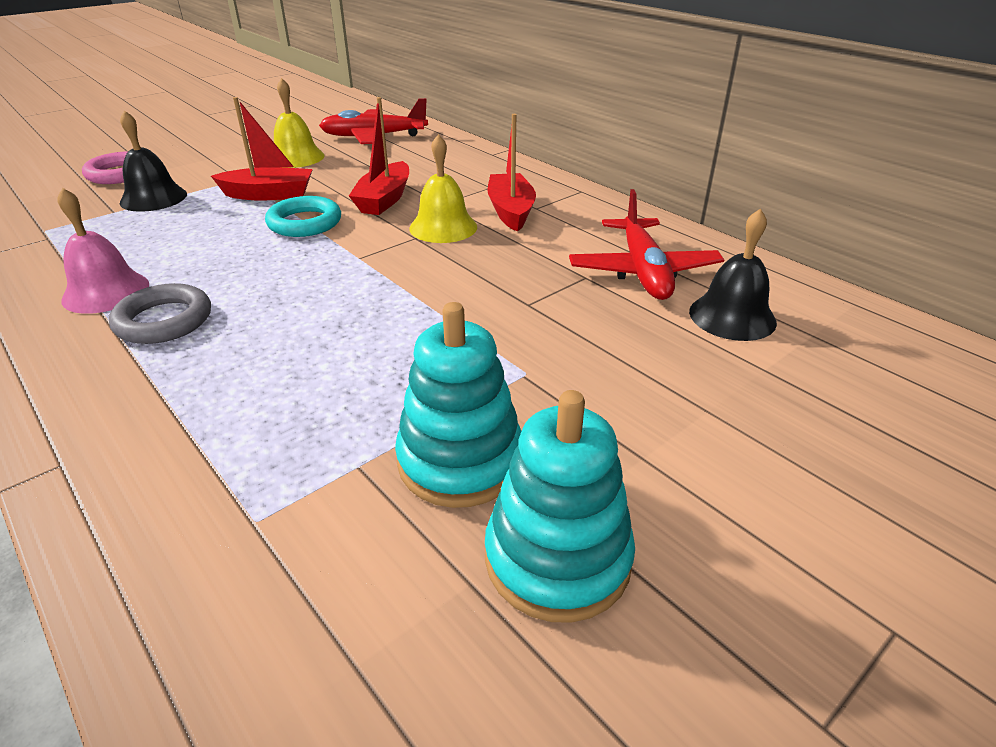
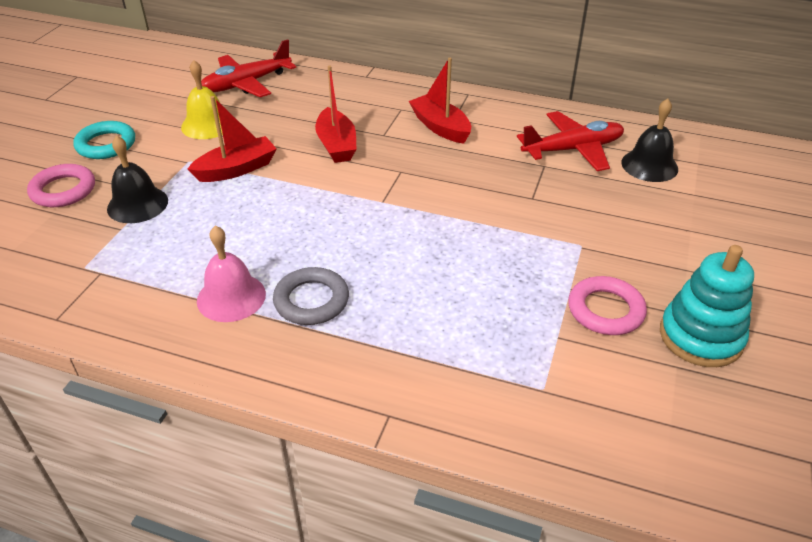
camera: 30 degrees left, 5 degrees up
(305, 223) = (302, 186): turquoise ring -> turquoise ring (106, 144)
(443, 227) = (410, 156): yellow bell -> none
(460, 461) = (605, 310): turquoise stacking toy -> pink ring
(643, 271) = (573, 149): red plane -> red plane turned 75 degrees counterclockwise

